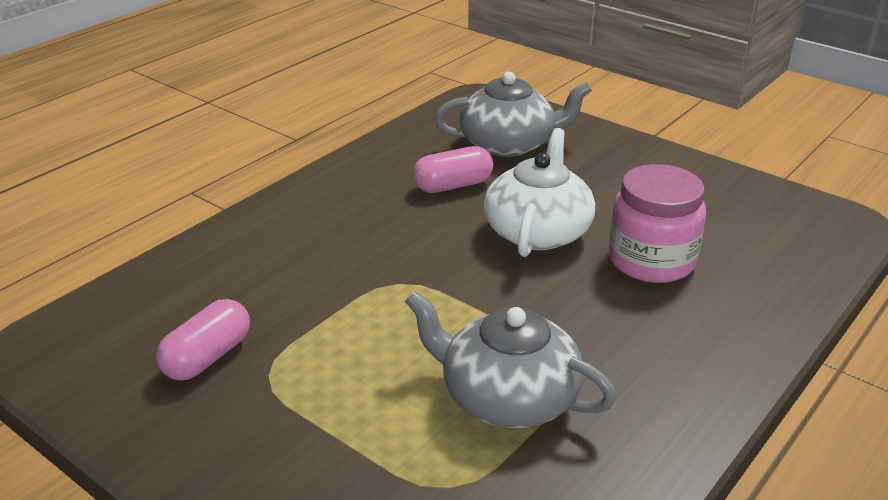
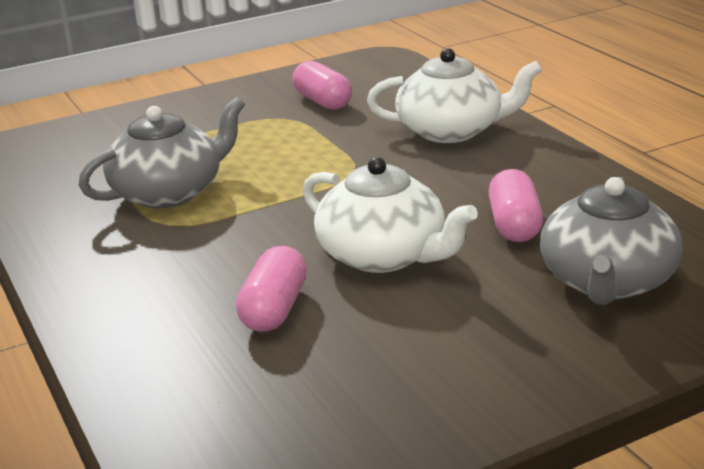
camera: 115 degrees right, 5 degrees down
(275, 247) = (451, 130): none -> white teapot
(651, 260) = (274, 309): pink jar -> pink capsule

